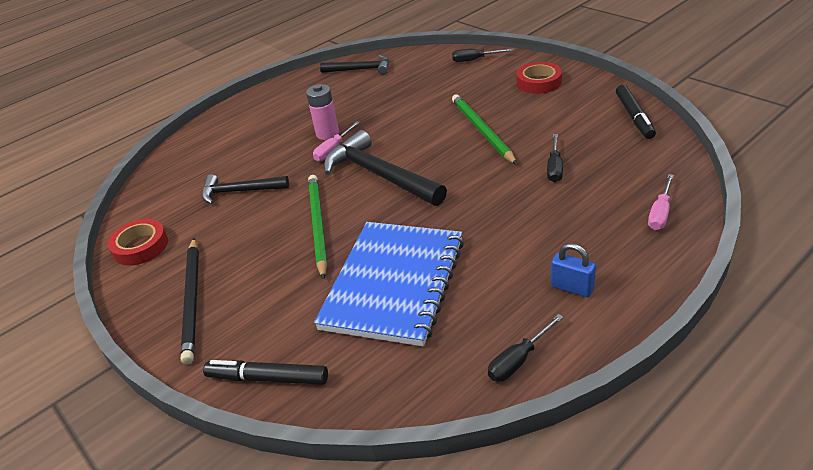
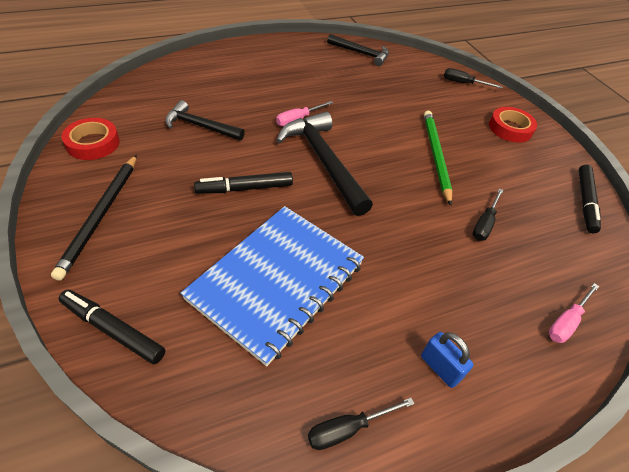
camera: 10 degrees right, 10 degrees up
(318, 225) = (245, 188): green pencil -> black marker
(327, 134) = (301, 102): pink battery -> none

